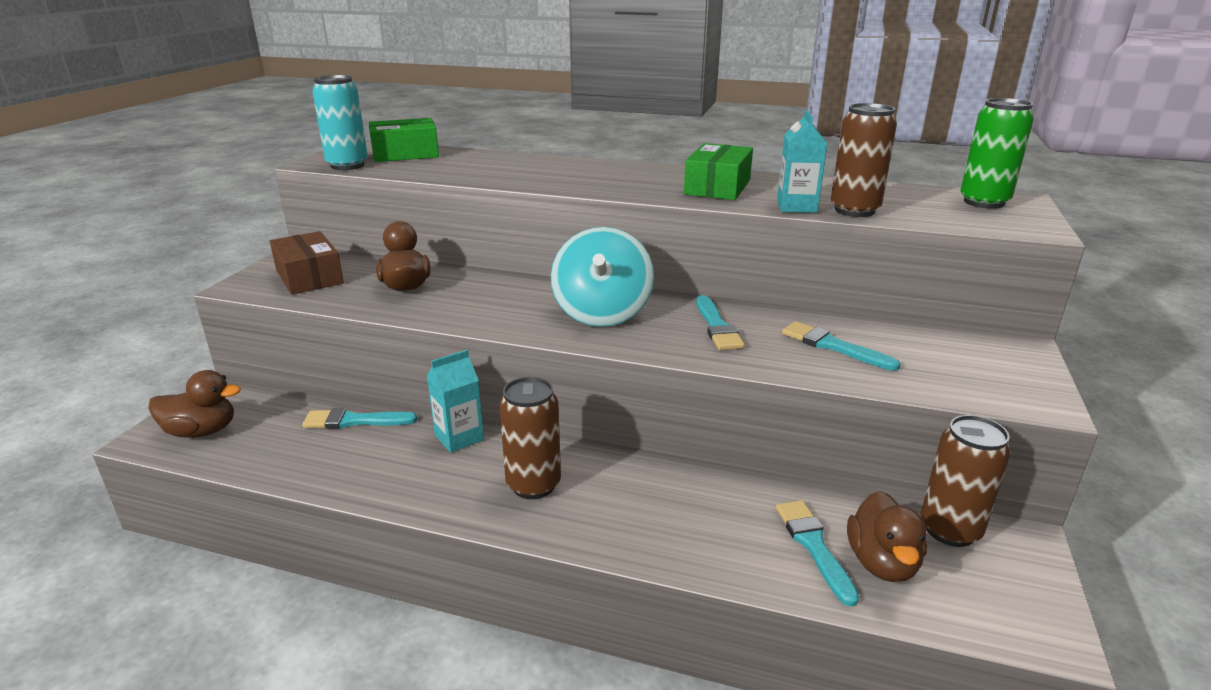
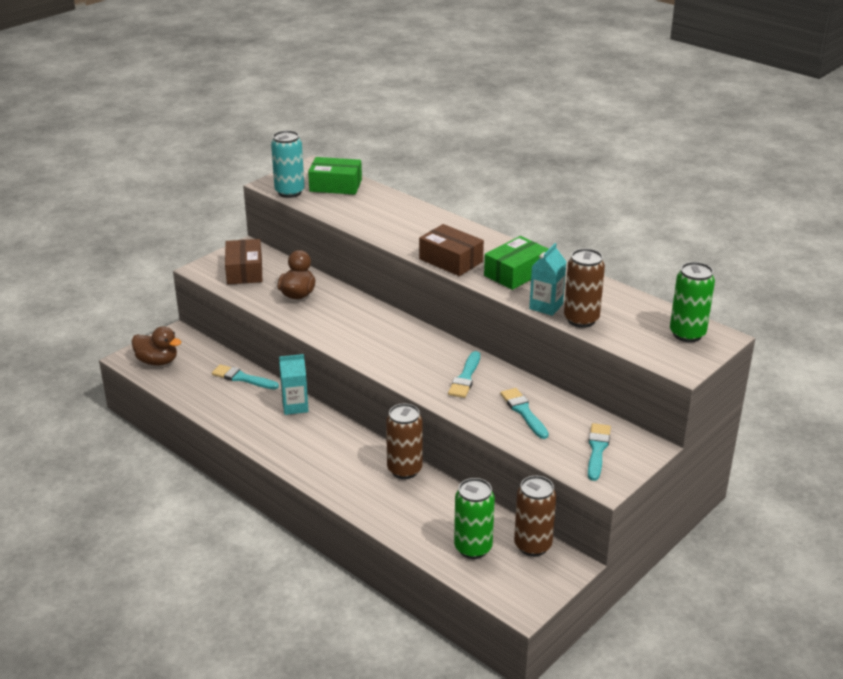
camera: 25 degrees right, 5 degrees up
(533, 485) = (318, 448): brown can -> brown can (404, 470)
(602, 313) = (403, 348): turquoise spinning top -> none
(625, 189) = (451, 260): none -> brown box
(814, 546) = (444, 528): turquoise brush -> turquoise brush (597, 450)
(882, 563) = (473, 548): brown duck -> green can

